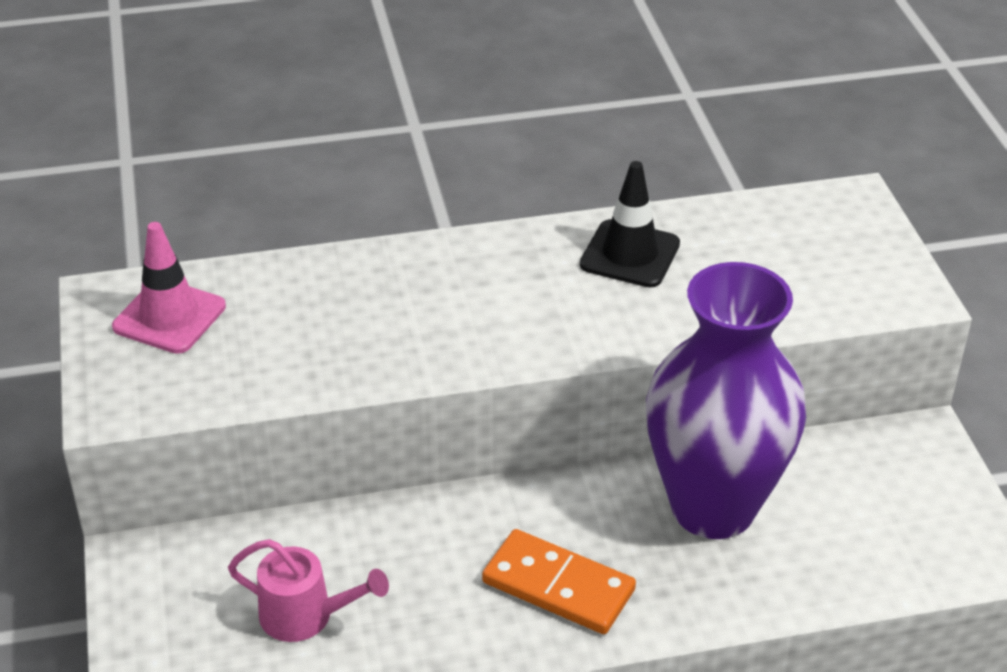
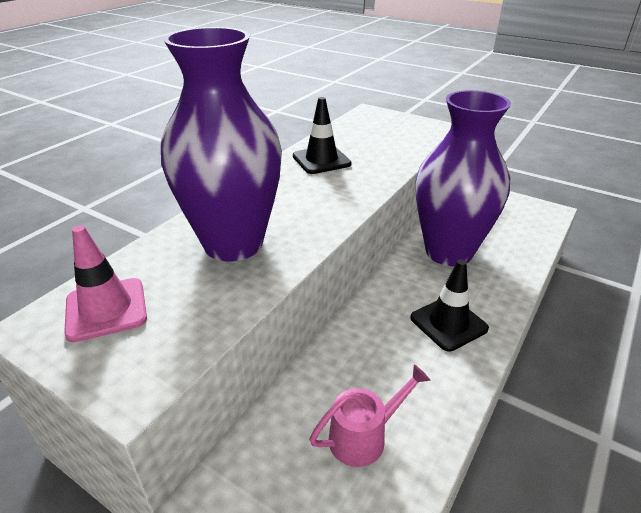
camera: 45 degrees left, 5 degrees down
(359, 316) = (233, 243): none -> purple vase
(558, 586) = (448, 323): orange domino -> black traffic cone

